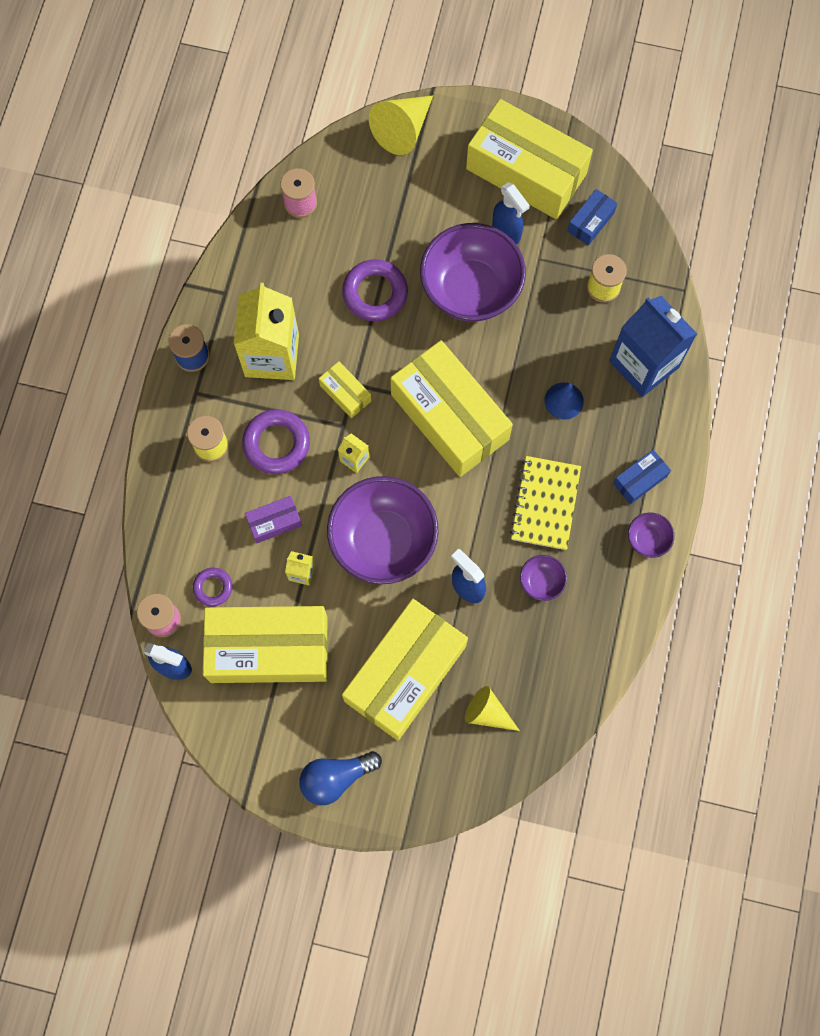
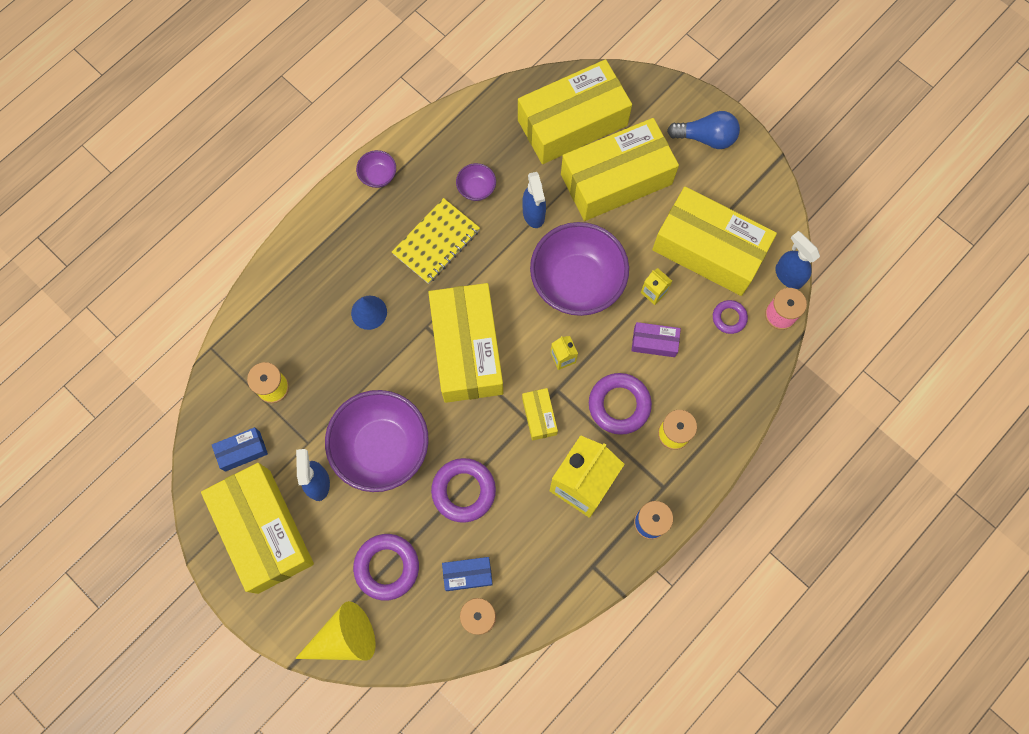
camera: 150 degrees left, 0 degrees up
(402, 199) = (387, 567): none -> purple ring
(487, 713) = (572, 123): yellow cone -> yellow box
(640, 480) = (353, 220): blue box -> blue box (467, 574)
(644, 364) = (286, 306): blue carton -> none

